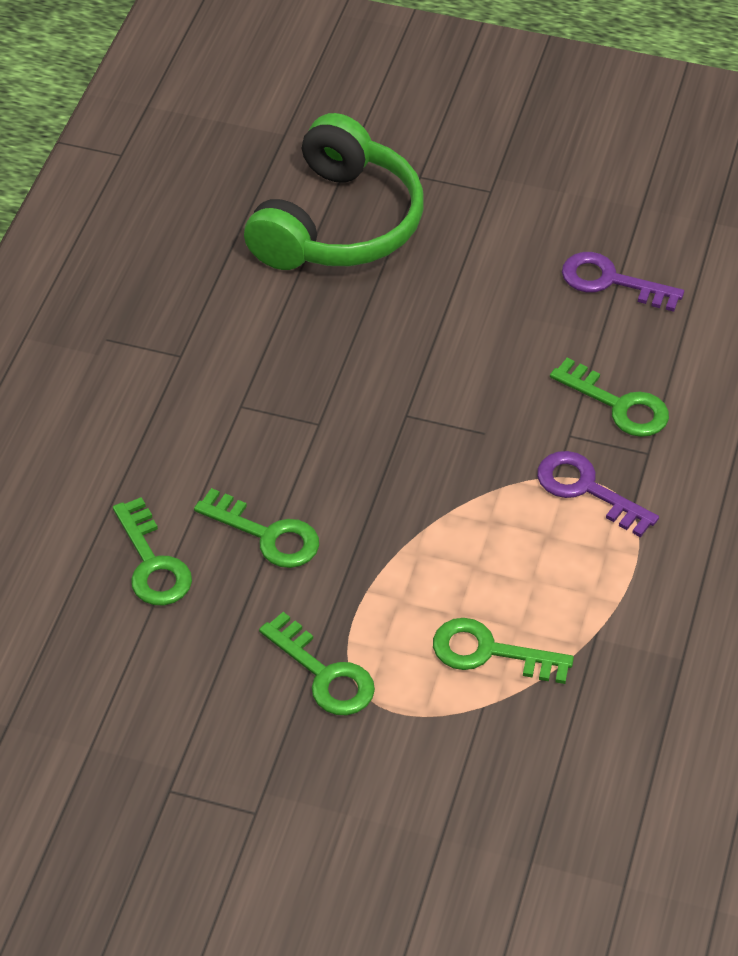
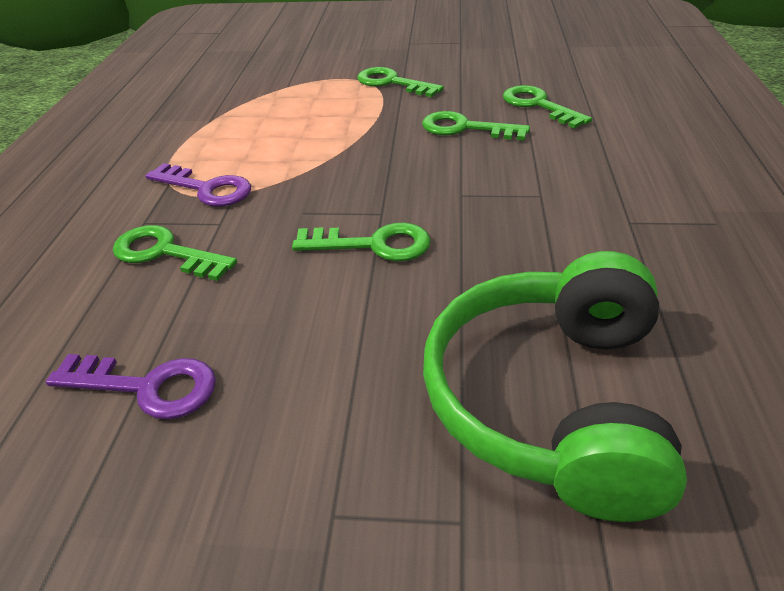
camera: 170 degrees right, 10 degrees down
(489, 652) = (284, 104): green key -> green key (373, 244)

